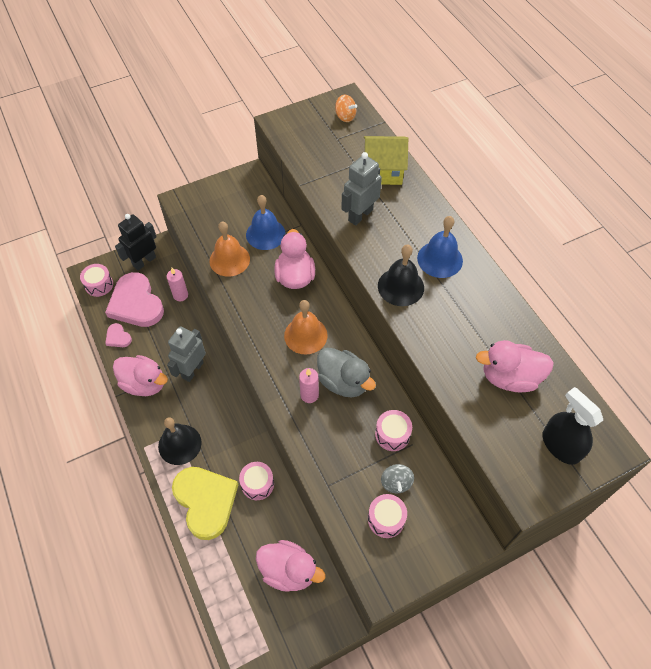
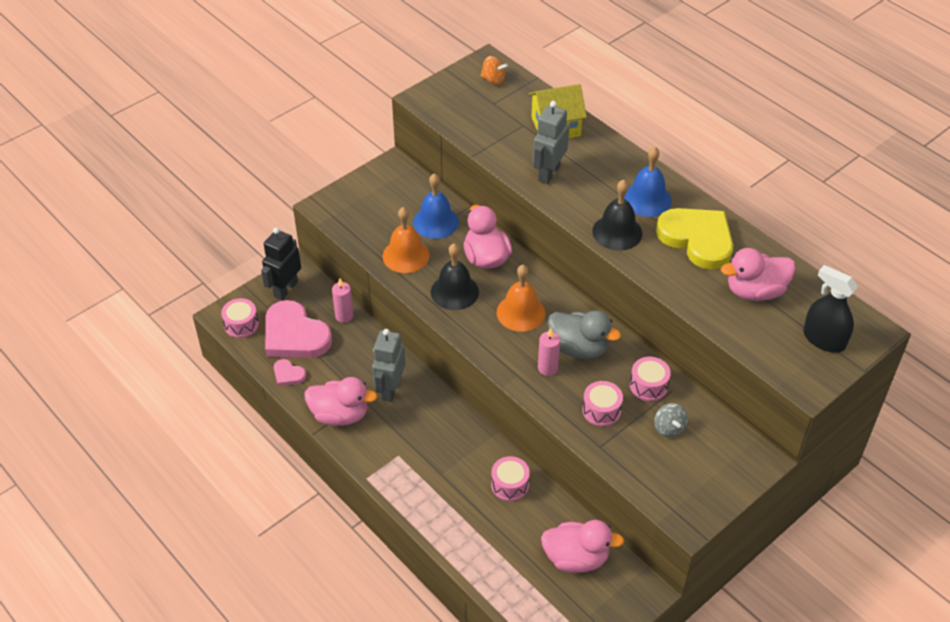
camera: 15 degrees left, 10 degrees down
(179, 444) = (406, 466): black bell -> black bell (454, 292)
(205, 501) = (459, 514): yellow heart -> yellow heart (697, 239)
(386, 519) = (671, 462): pink drum -> pink drum (601, 410)

